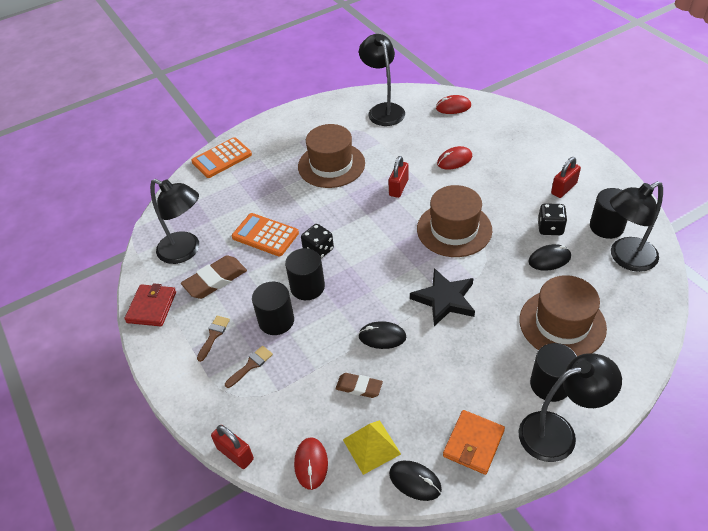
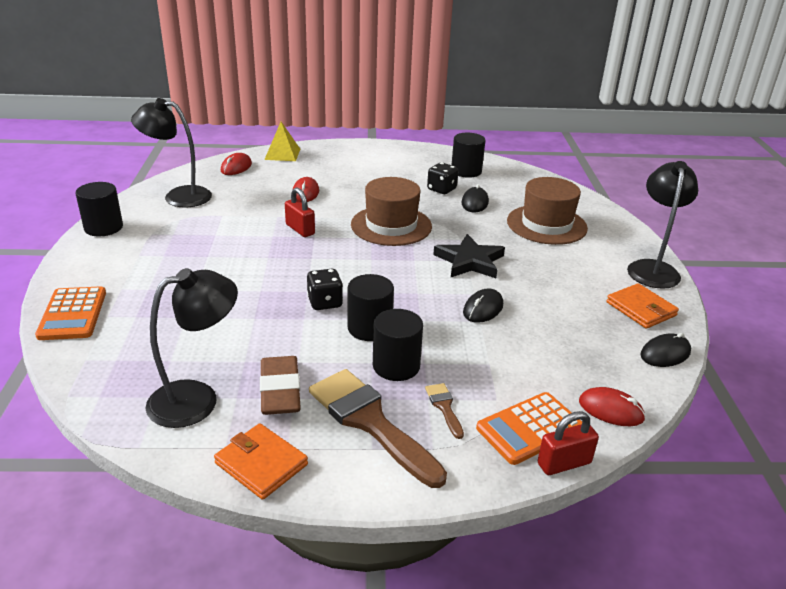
camera: 65 degrees left, 15 degrees down
(152, 307) = (261, 464): red wallet -> orange wallet
(214, 335) = (370, 422): brown brush -> brown brush, size x2.28
(265, 235) = (255, 328): orange calculator -> orange calculator (530, 428)
(331, 165) = (210, 250): brown hat -> none
(359, 387) = (534, 345): brown eraser -> none
(371, 446) = (612, 364): yellow pyramid -> yellow pyramid (282, 154)
(550, 384) = (603, 253): black cylinder -> black cylinder (103, 227)
(563, 188) = (406, 168): red padlock -> none
(625, 258) = (505, 178): black lamp -> none

